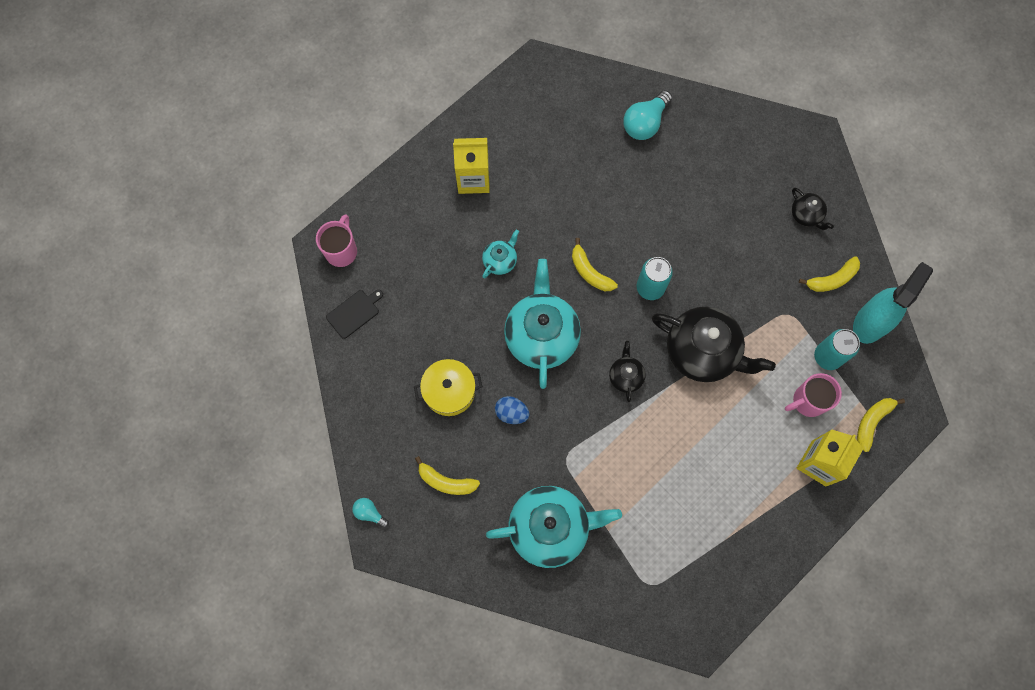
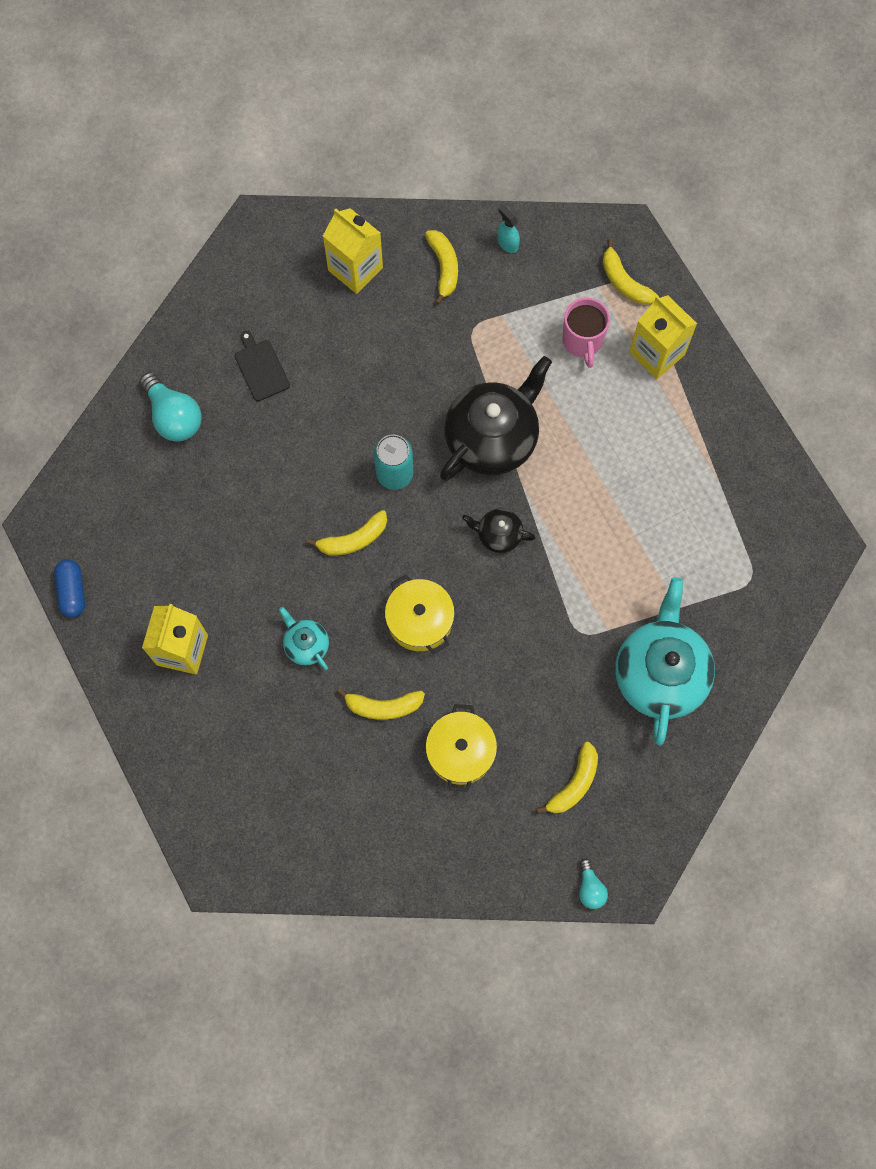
camera: 75 degrees left, 0 degrees up
(341, 251) = (231, 846): pink mug -> none
(354, 313) = (322, 849): black cutting board -> black cutting board (261, 368)
(369, 513) = (590, 888): turquoise light bulb -> turquoise light bulb turned 60 degrees counterclockwise
(469, 327) = (383, 706): none -> yellow banana
(495, 96) = (72, 591): none -> blue capsule
(511, 413) = (508, 682): blue egg -> none
(541, 335) = (420, 620): turquoise teapot -> yellow pot
(806, 215) = (355, 269): black teapot -> yellow carton
(827, 356) = (535, 303): turquoise can -> none
(871, 322) = (507, 243): turquoise spray bottle -> turquoise spray bottle, size x0.43

